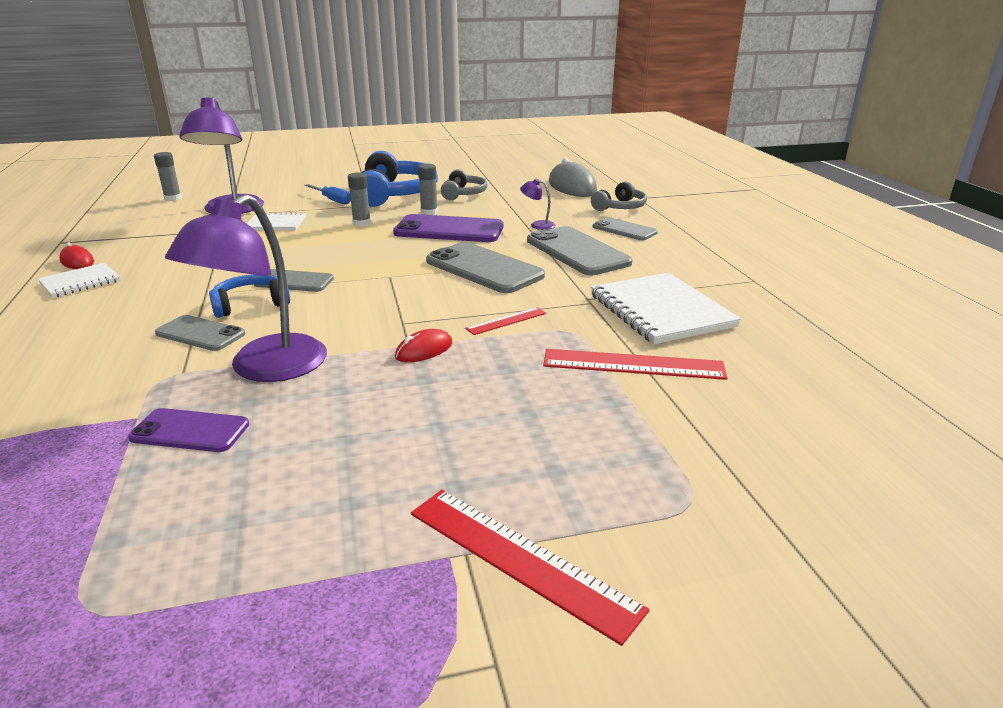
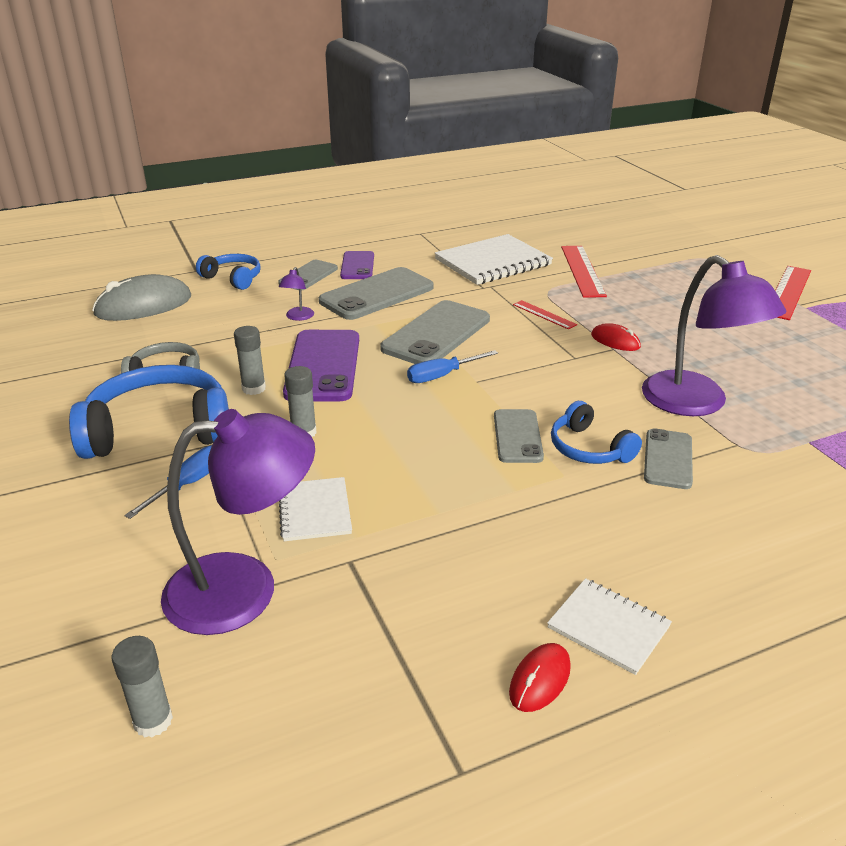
camera: 100 degrees left, 5 degrees up
(190, 431) = (799, 411): purple phone -> purple phone (357, 266)
(265, 369) = (696, 403): purple lamp -> purple lamp turned 45 degrees clockwise
(407, 265) = (442, 376): none -> blue screwdriver
(620, 207) = (233, 278): grey headphones -> blue headphones

